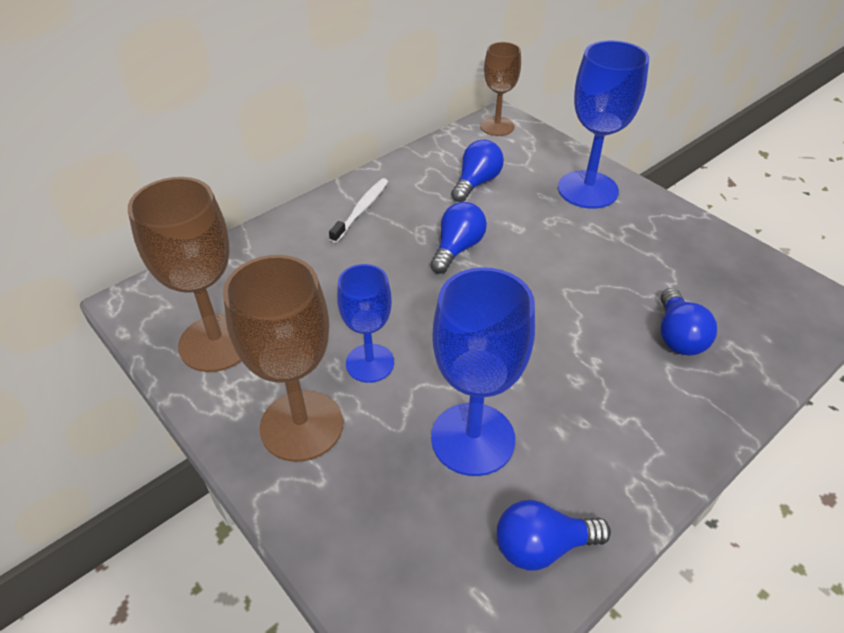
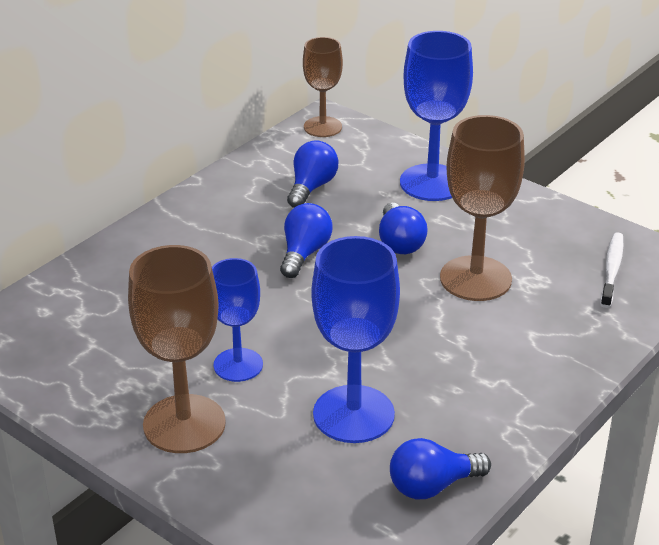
camera: 10 degrees left, 10 degrees down
(217, 342) = (74, 365): brown goblet -> brown goblet (475, 279)
(361, 210) = (192, 226): white toothbrush -> white toothbrush (612, 270)
(678, 336) = (538, 308): blue light bulb -> blue light bulb (399, 242)

